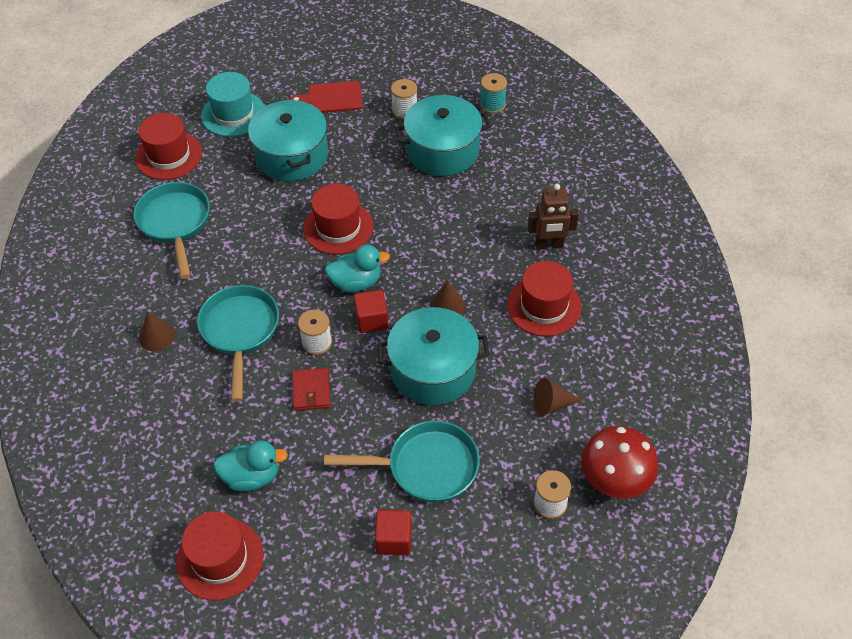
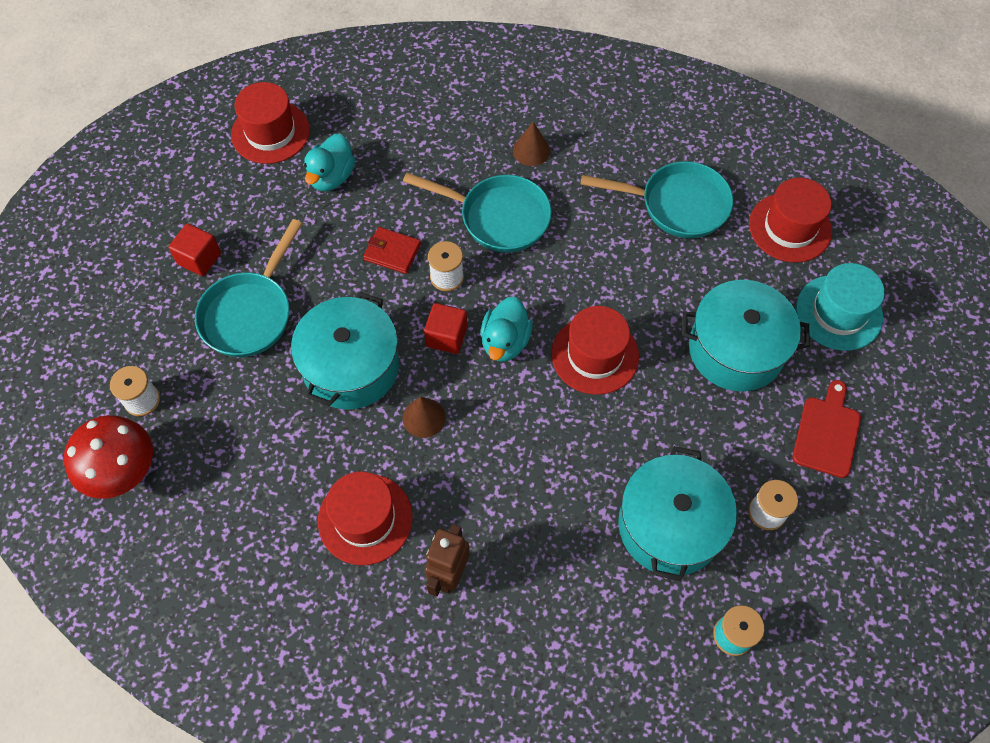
camera: 115 degrees right, 10 degrees up
(551, 404) = (241, 459): brown cone -> none

